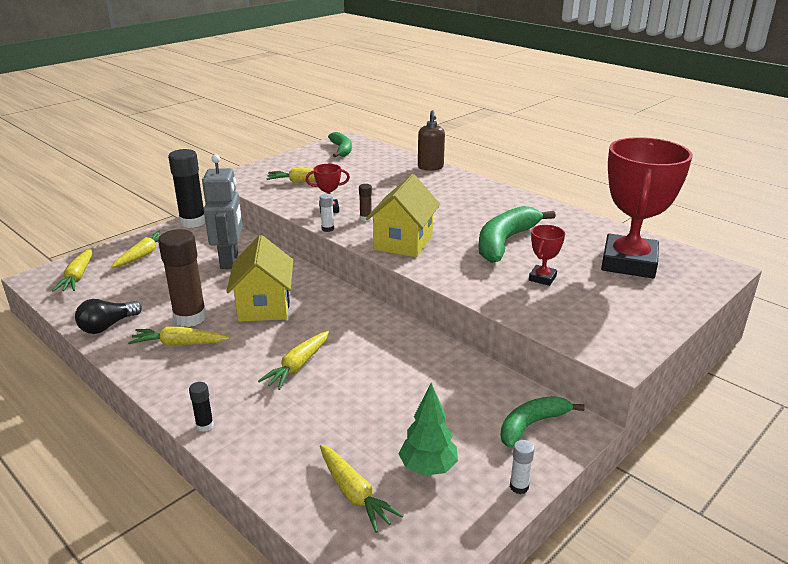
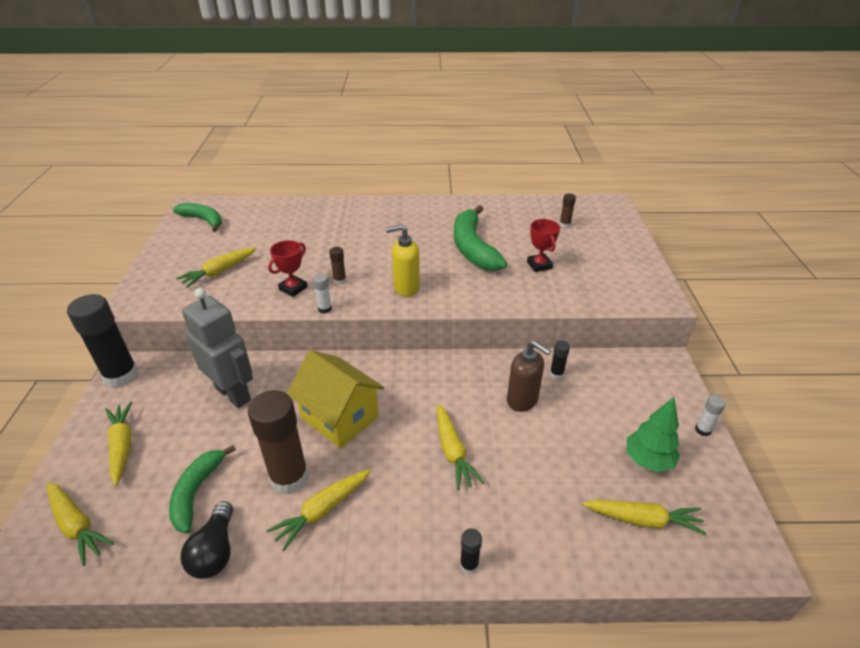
camera: 45 degrees left, 10 degrees up
(403, 242) = (406, 288): yellow house -> yellow soap dispenser
(430, 167) = (314, 205): brown soap dispenser -> brown soap dispenser (522, 400)
(456, 372) = (556, 374): none -> black glue stick
(532, 425) = (648, 381): green banana -> green banana (197, 492)
(628, 263) = (564, 225): red trophy -> brown glue stick

